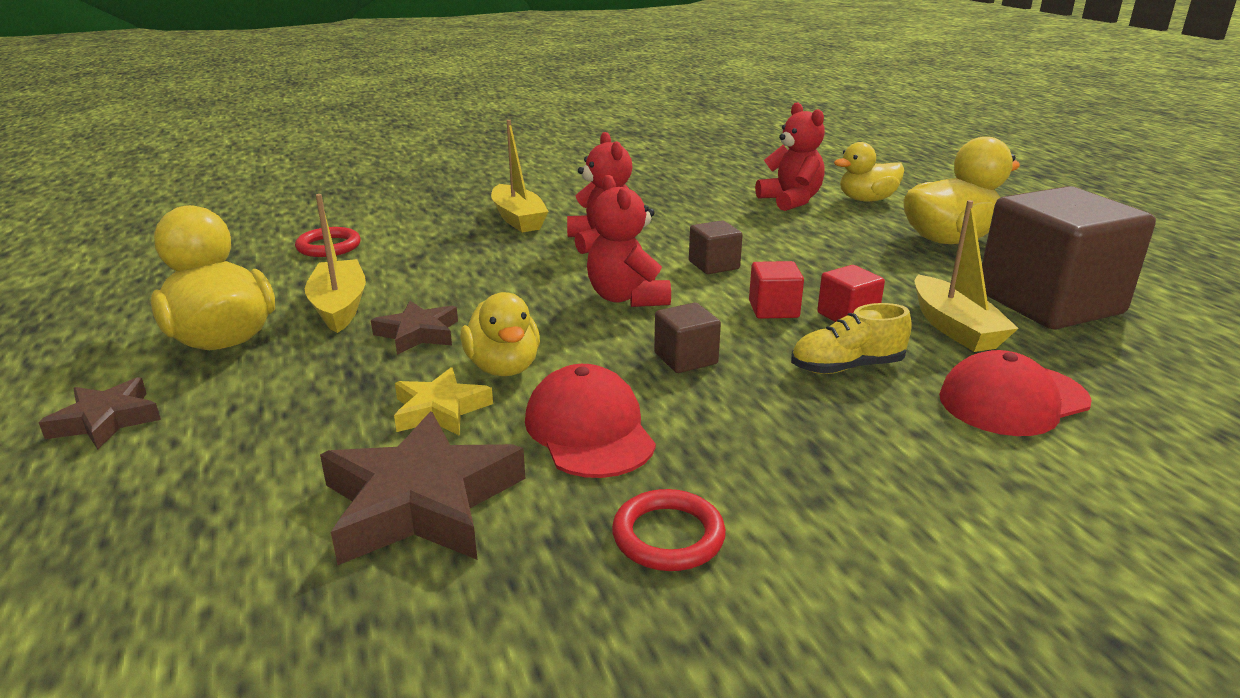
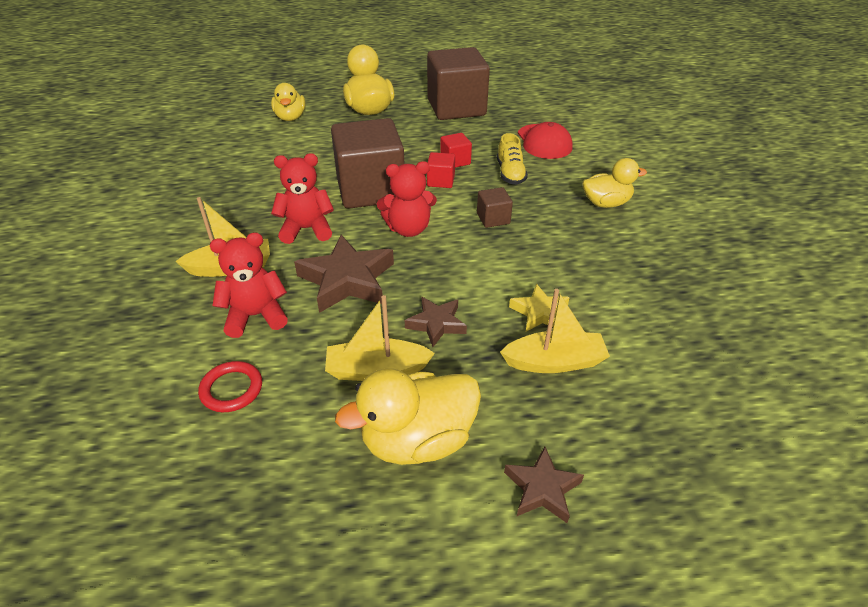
camera: 80 degrees left, 15 degrees up
(422, 502) = (629, 319): brown star -> brown star (347, 280)
(503, 367) = (492, 286): yellow duck -> yellow duck (606, 203)
(589, 430) = (563, 259): red cap -> none
(668, 536) = (646, 245): red ring -> none
(714, 265) = (370, 190): brown cube -> brown cube, size x2.36
(791, 201) = (274, 143): red teddy bear -> red teddy bear (256, 316)
(954, 328) = (476, 137): yellow boat -> yellow boat (554, 362)

